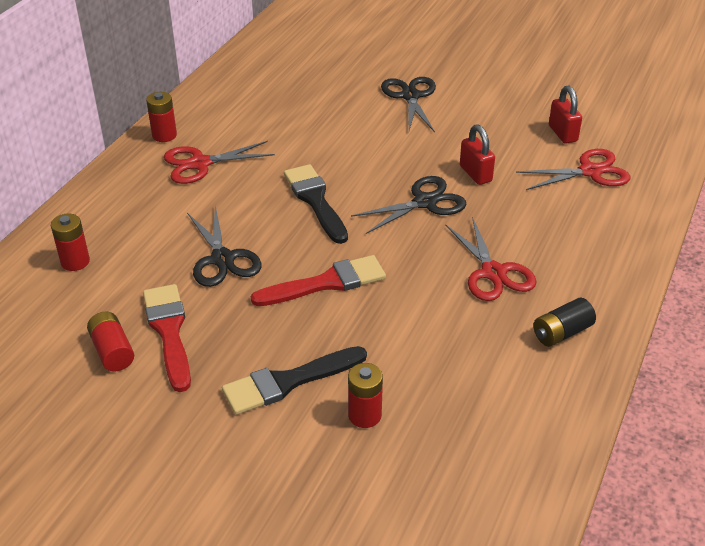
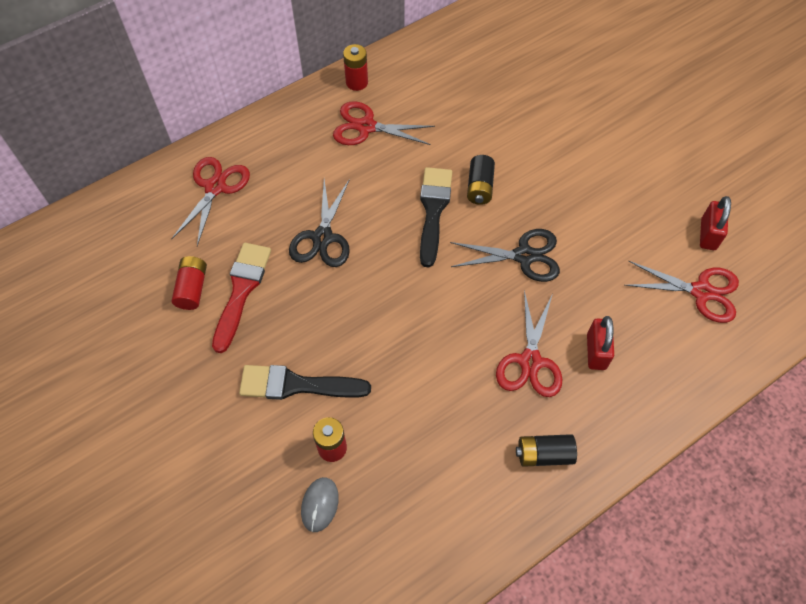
camera: 30 degrees right, 20 degrees up
(75, 262) = (215, 187): red battery -> red scissors
(326, 283) = (386, 302): red brush -> none
(345, 169) = (480, 187): none -> black battery
(389, 466) = (319, 504): none -> grey mouse
(410, 96) = (594, 126): black scissors -> none
(475, 174) = (591, 244): red padlock -> red padlock (596, 351)

